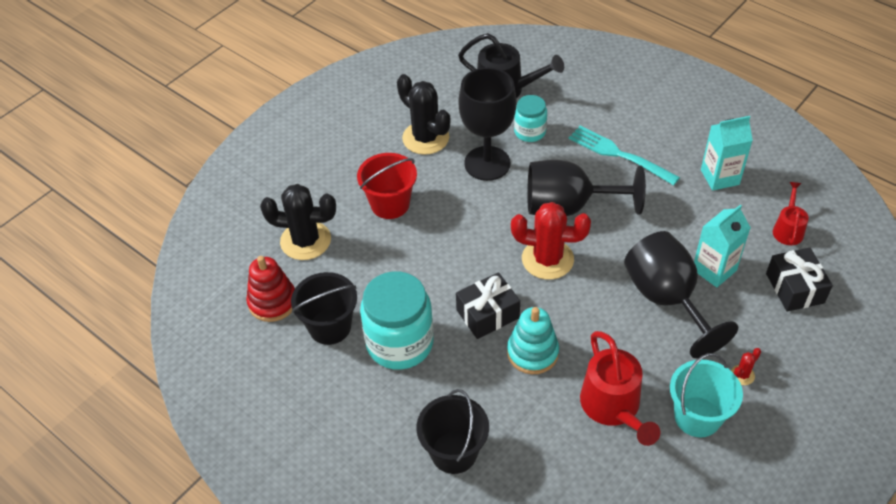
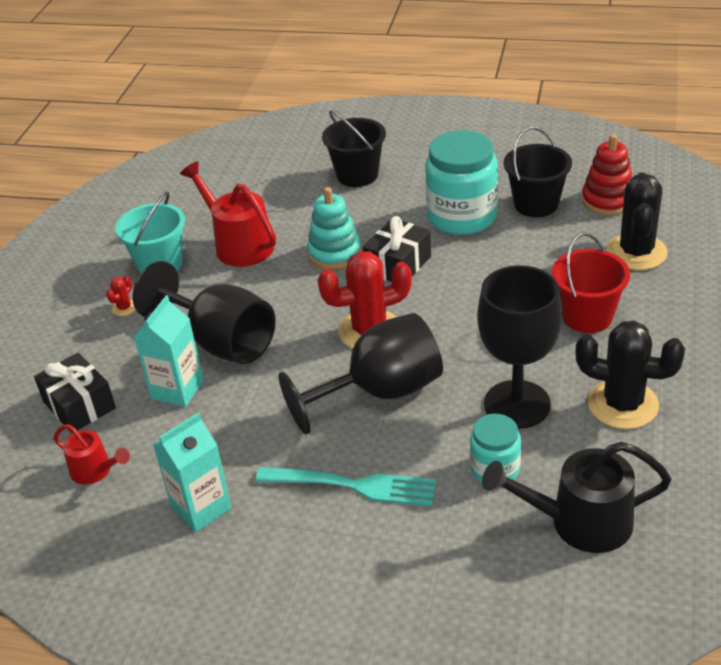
camera: 155 degrees right, 10 degrees down
(305, 241) = (636, 252): black cactus -> black cactus turned 60 degrees counterclockwise
(788, 229) = (95, 470): red watering can -> red watering can turned 45 degrees counterclockwise

